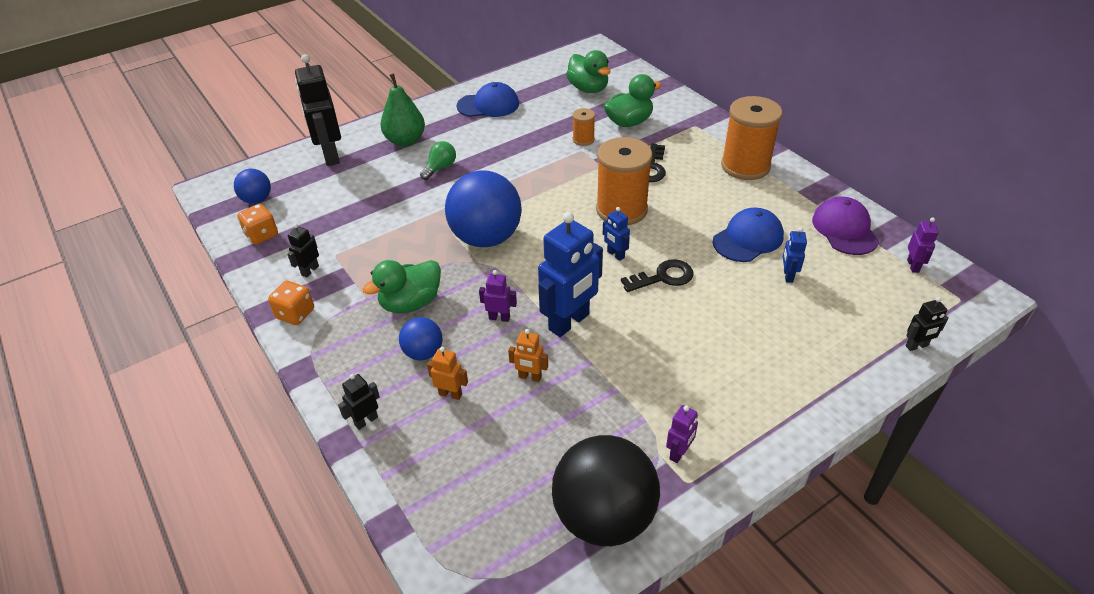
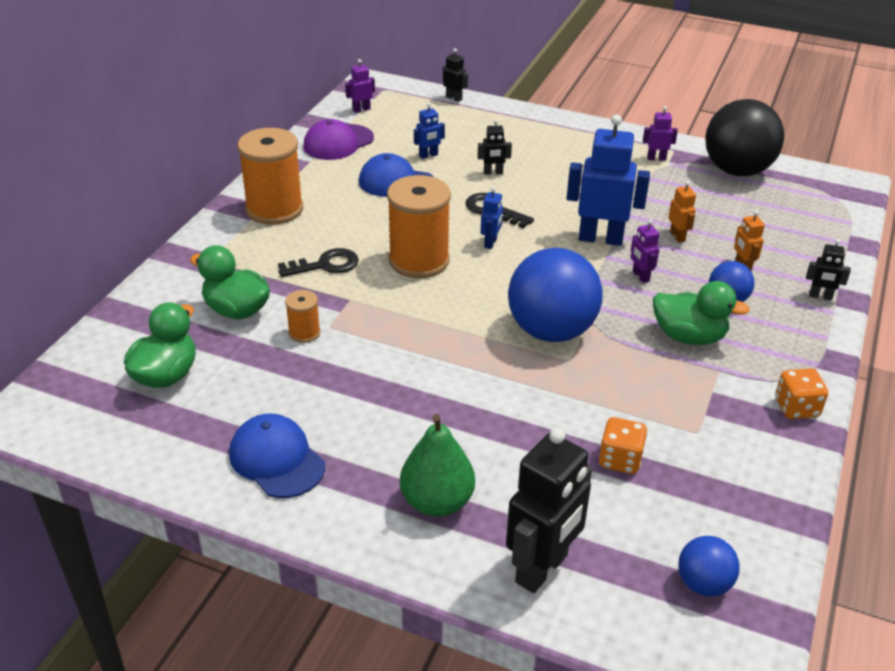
camera: 125 degrees left, 5 degrees down
(261, 235) = (747, 524): orange dice -> orange dice (620, 460)
(310, 270) = (740, 437): black robot -> black robot (493, 173)
(440, 168) = (467, 430): green light bulb -> none

